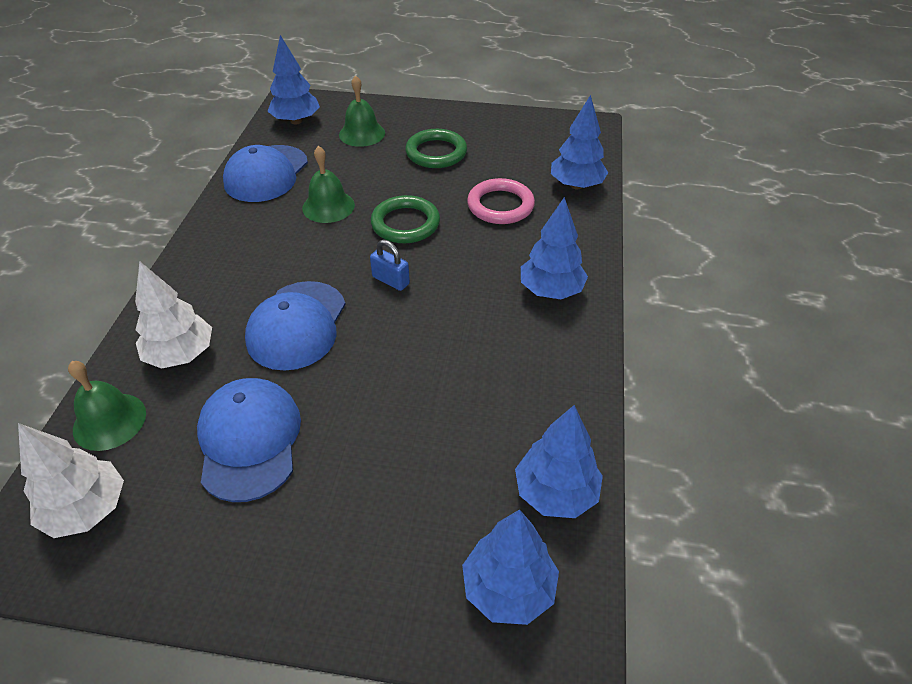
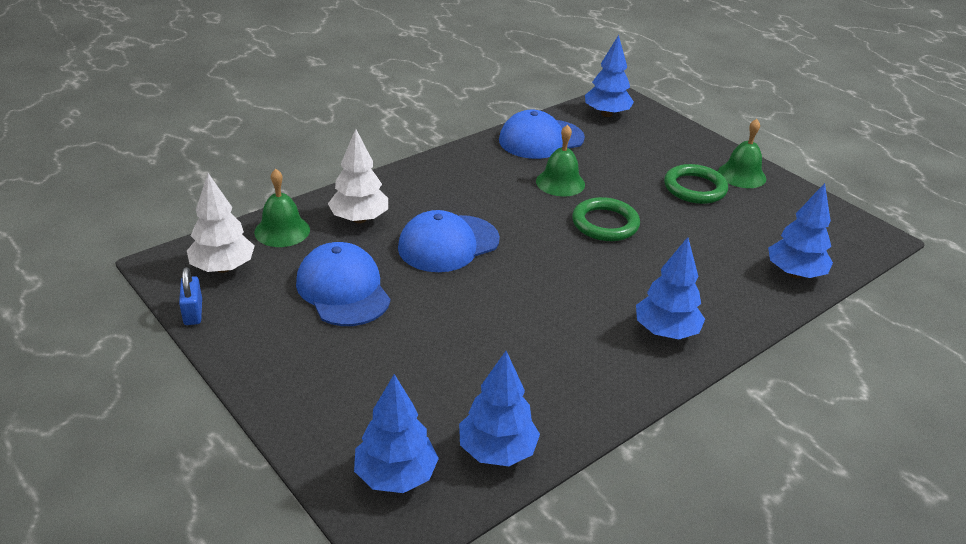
camera: 40 degrees right, 10 degrees down
(249, 440) = (343, 289): blue cap -> blue cap turned 60 degrees counterclockwise
(362, 133) = (648, 146): green bell -> green bell (741, 175)
(390, 280) = (546, 254): blue padlock -> blue padlock (193, 312)
(500, 205) = (702, 252): pink ring -> none

